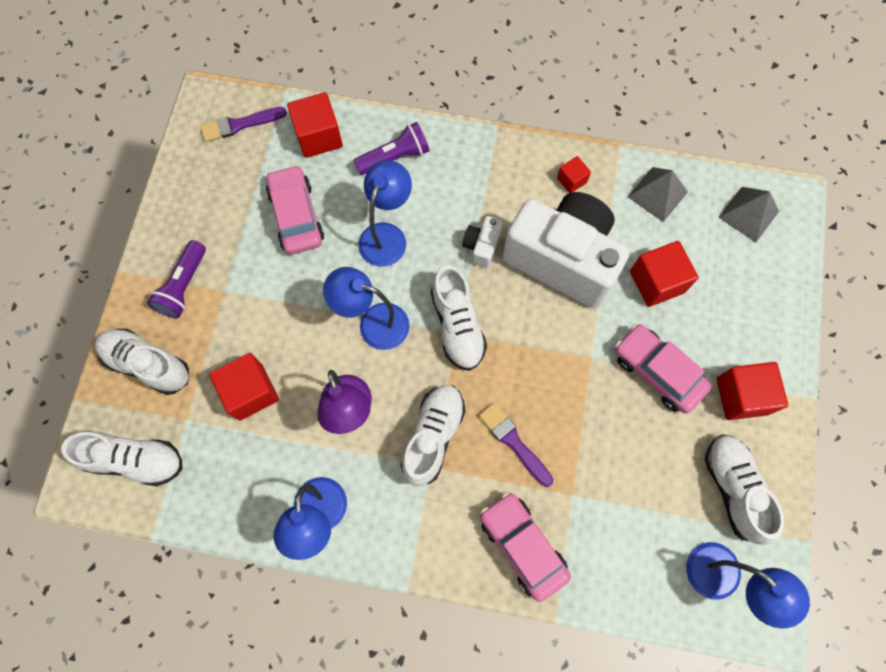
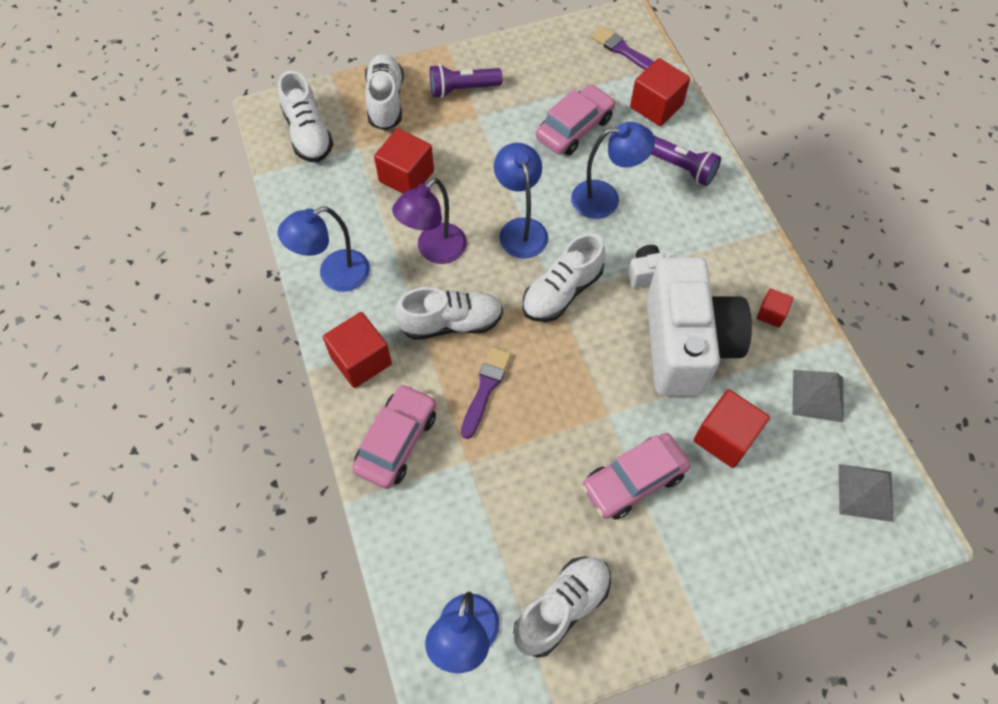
camera: 60 degrees right, 10 degrees down
(657, 372) = (633, 481): pink car -> pink car turned 135 degrees counterclockwise
(741, 396) = (663, 574): red cube -> red cube (361, 360)

